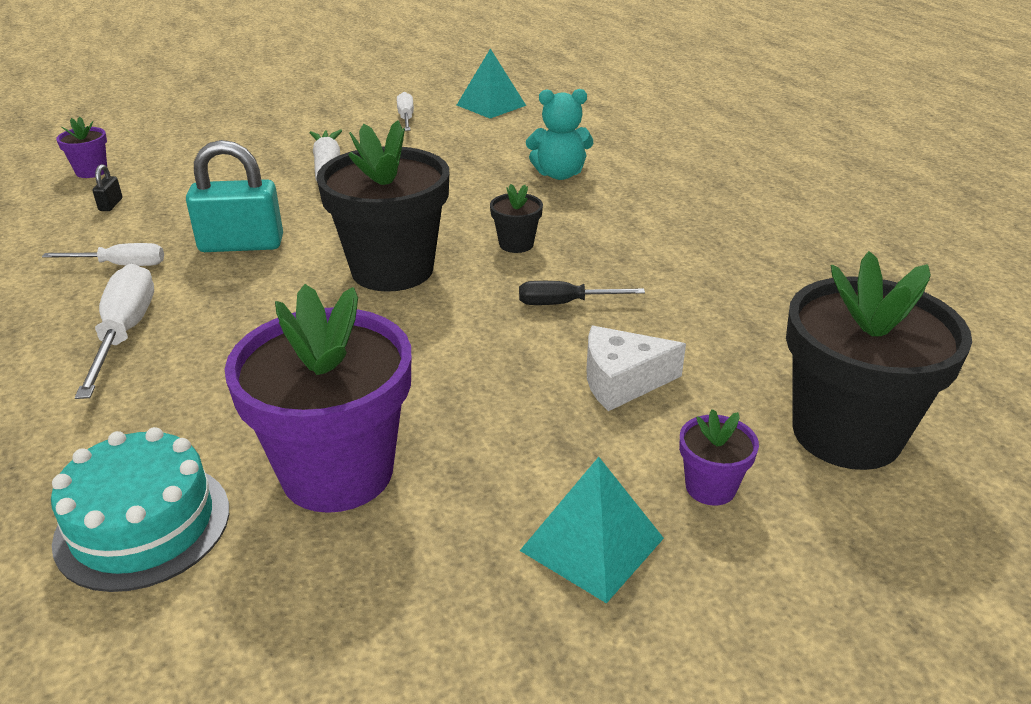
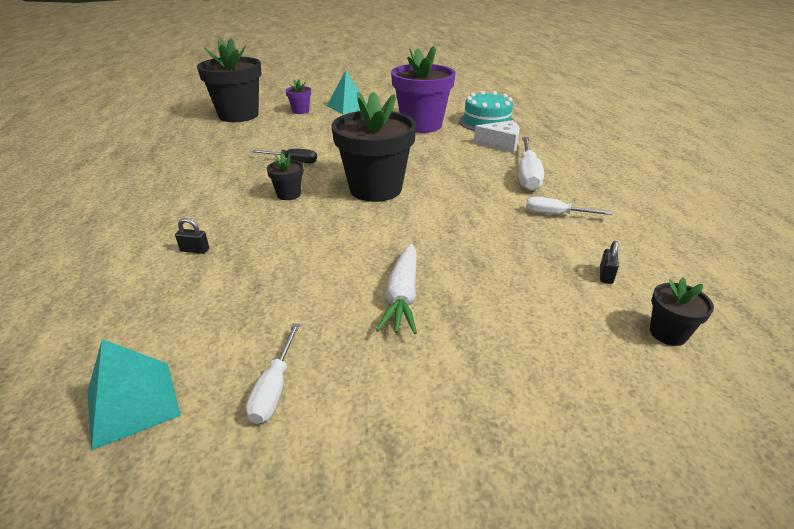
camera: 165 degrees left, 0 degrees up
(91, 171) = (668, 333): purple flower pot -> black flower pot
(241, 244) = (475, 219): turquoise padlock -> none
(559, 174) = (194, 250): turquoise teddy bear -> black padlock
(622, 381) = (299, 134): white cheese -> white cheese (501, 144)

